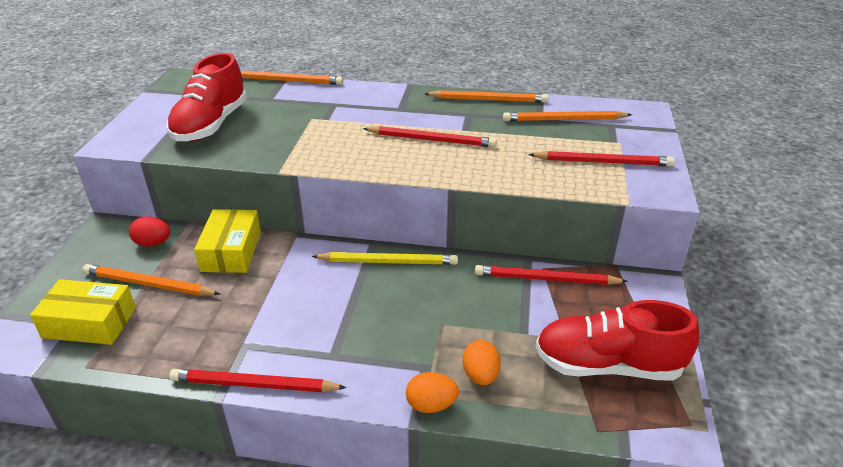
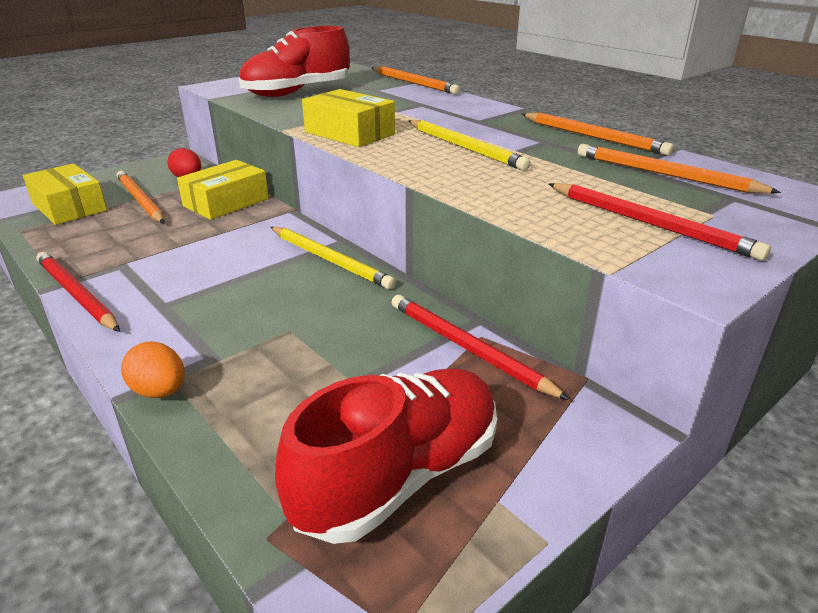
camera: 40 degrees right, 5 degrees down
(334, 156) = (349, 133): none -> yellow box
(431, 140) = (465, 148): red pencil -> yellow pencil
(480, 375) = (246, 395): orange egg -> none
(607, 365) = (399, 476): red shoe -> red shoe turned 90 degrees clockwise

